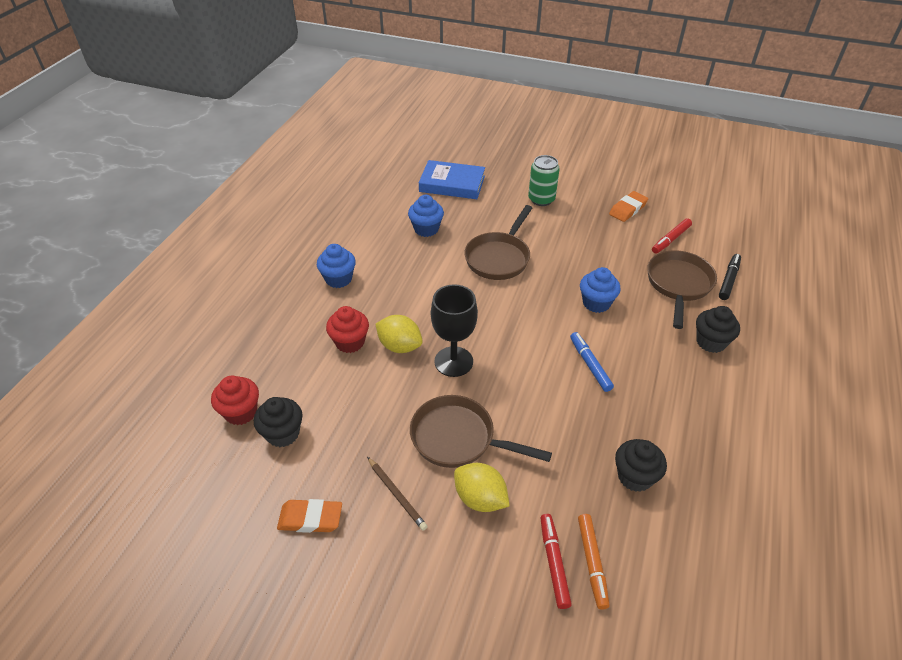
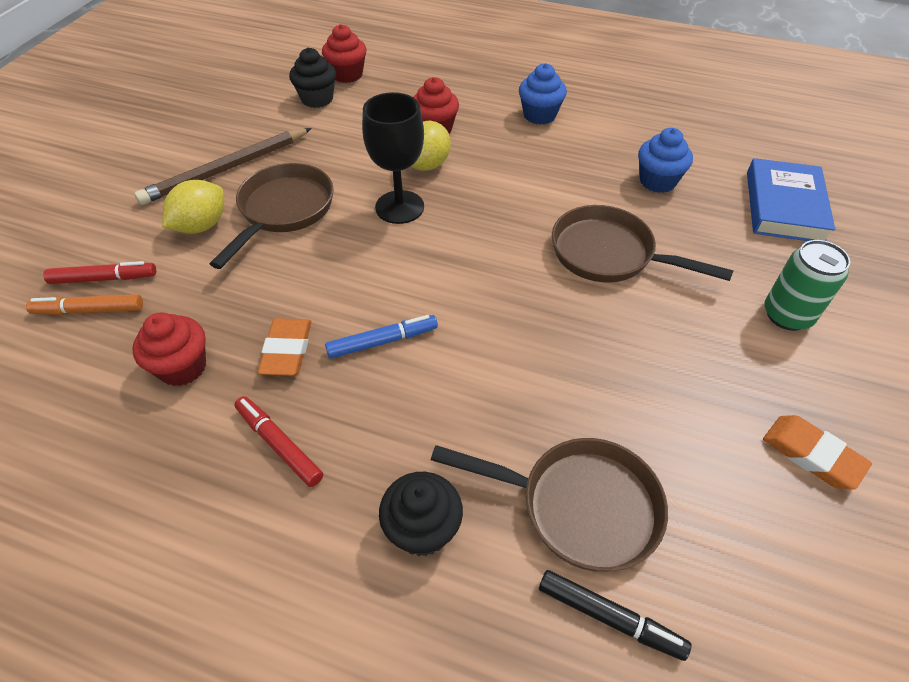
camera: 90 degrees right, 5 degrees up
(310, 518) = (219, 121): orange eraser -> orange eraser (287, 350)
(396, 494) = (227, 169): brown pencil -> brown pencil, size x1.83
(596, 303) = (516, 365): blue cupcake -> none
(635, 477) = (182, 367): black cupcake -> red cupcake
(670, 239) = (727, 522): red marker -> red marker (279, 444)

